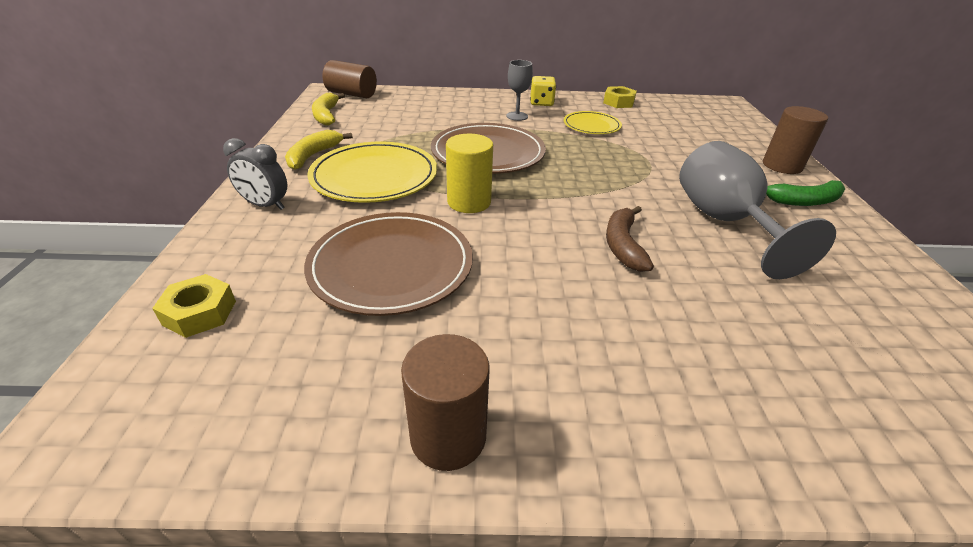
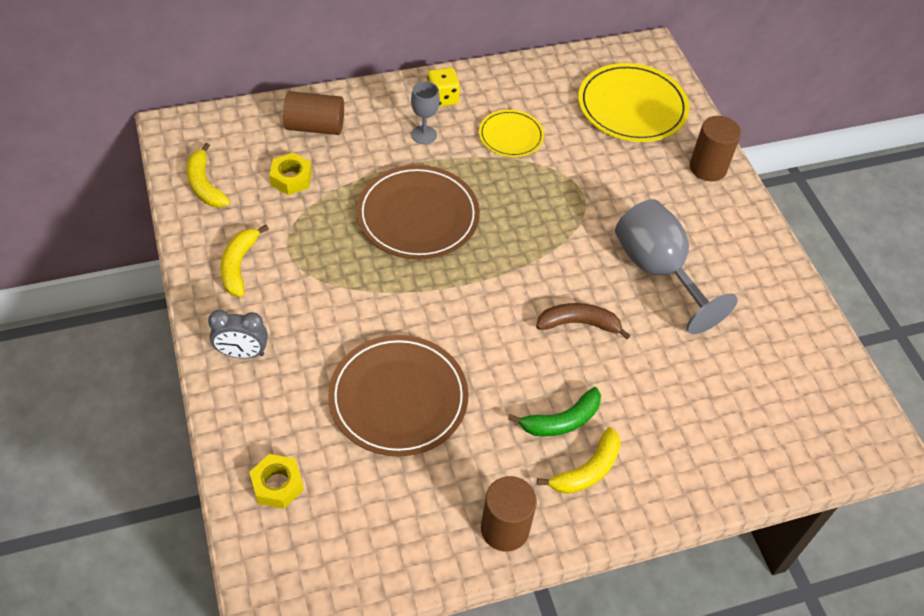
camera: 20 degrees left, 15 degrees up
(352, 94) = (207, 130): brown cylinder -> brown cylinder (315, 127)
(374, 176) = (321, 284): yellow plate -> yellow plate (632, 107)
(469, 202) = (429, 300): yellow cylinder -> none
(597, 390) = (587, 470): none -> yellow banana
(618, 102) = (530, 76): yellow nut -> yellow nut (291, 178)
(623, 245) = (578, 324): brown banana -> brown banana turned 105 degrees clockwise
(803, 201) = (724, 222): green banana -> green banana (561, 421)

